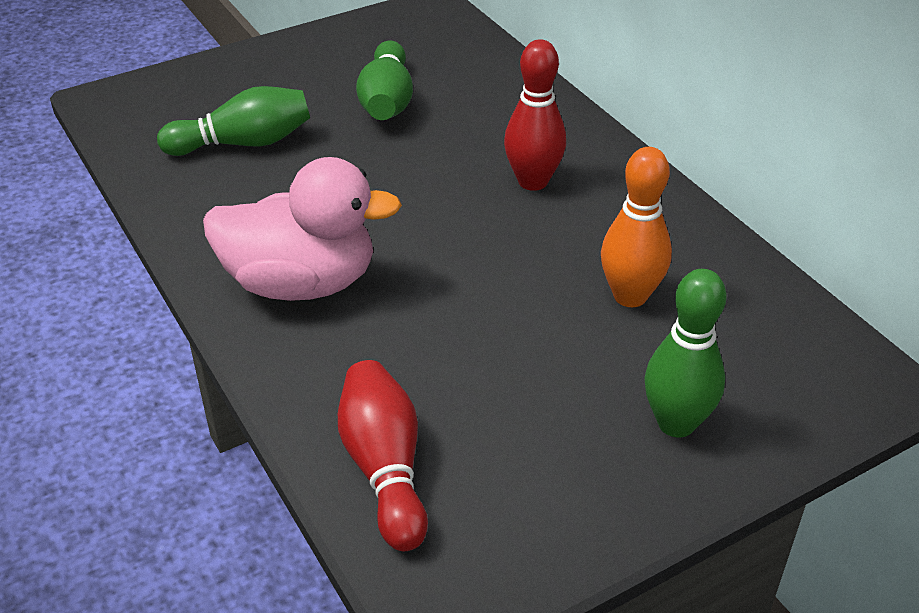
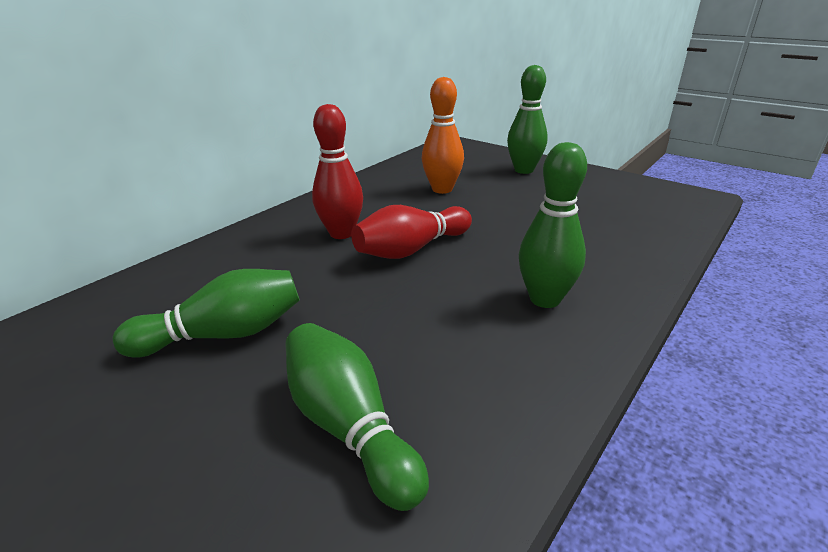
camera: 110 degrees left, 10 degrees down
(301, 283) = (545, 299): pink duck -> green bowling pin
(385, 468) = (652, 225): red bowling pin -> red bowling pin (412, 249)

